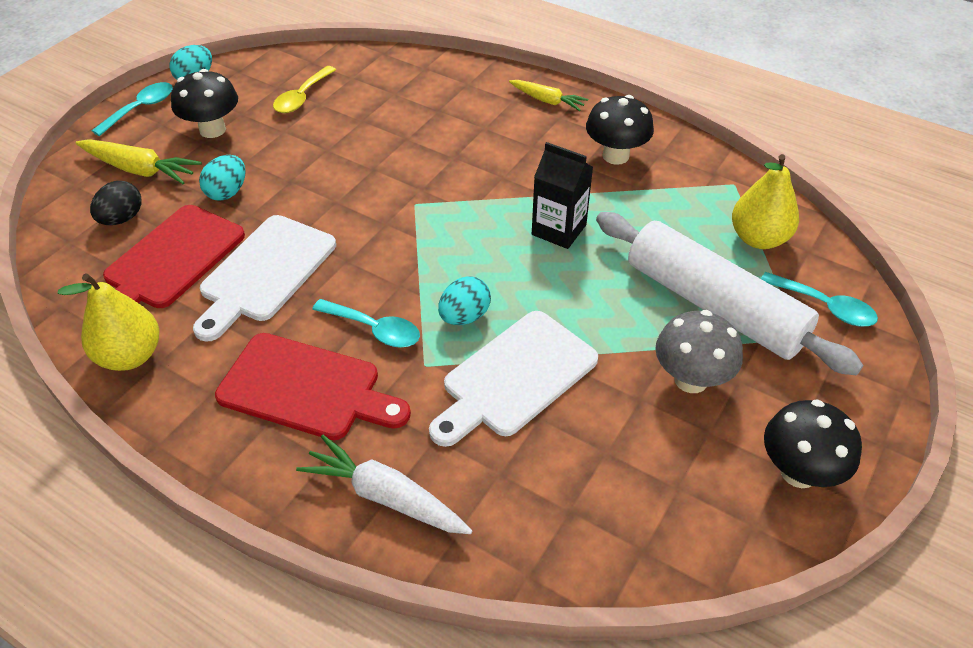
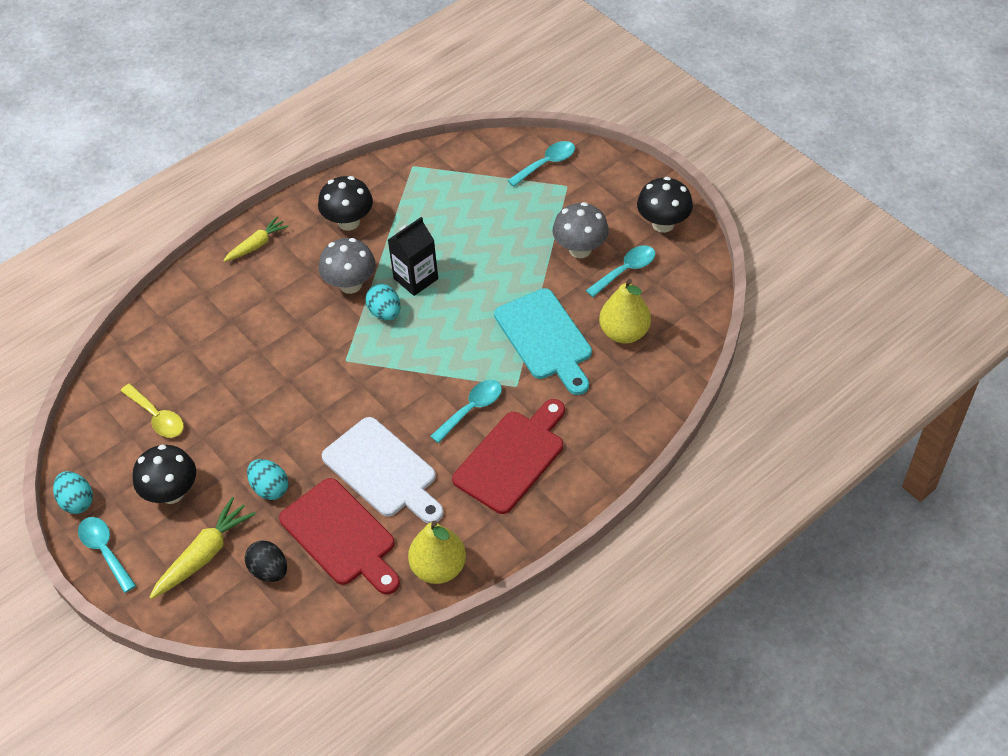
camera: 70 degrees left, 5 degrees up
(385, 496) = (616, 427): white carrot -> none
(464, 316) = (480, 354): turquoise egg -> turquoise egg (385, 312)
(515, 377) = (545, 338): white cutting board -> turquoise cutting board
(525, 180) = (350, 284): none -> grey mushroom
(679, 443) = (625, 271): none -> turquoise spoon
(714, 305) = (524, 217): white rolling pin -> none
(758, 238) = (473, 173): yellow pear -> yellow pear (624, 332)

